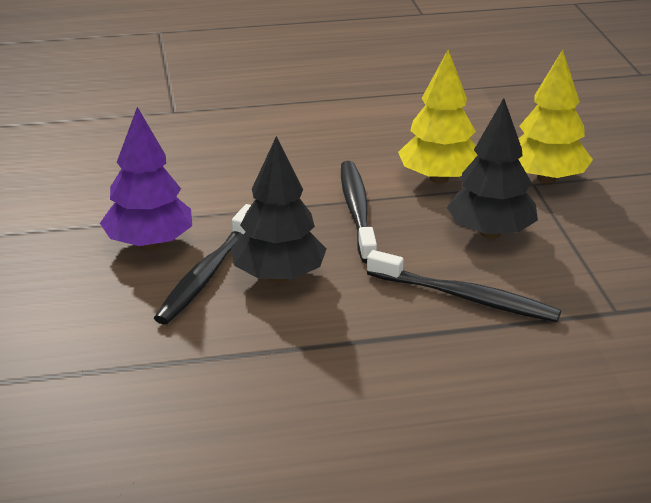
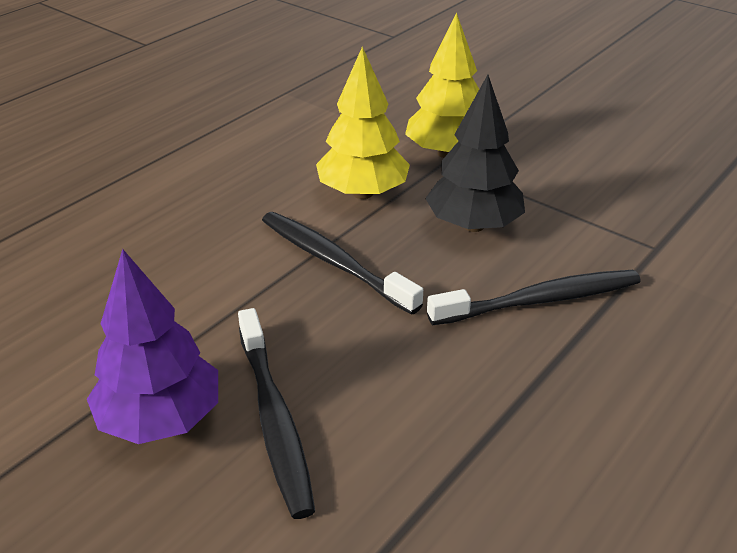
camera: 40 degrees left, 5 degrees up
(278, 276) = (351, 377): black tree -> none

